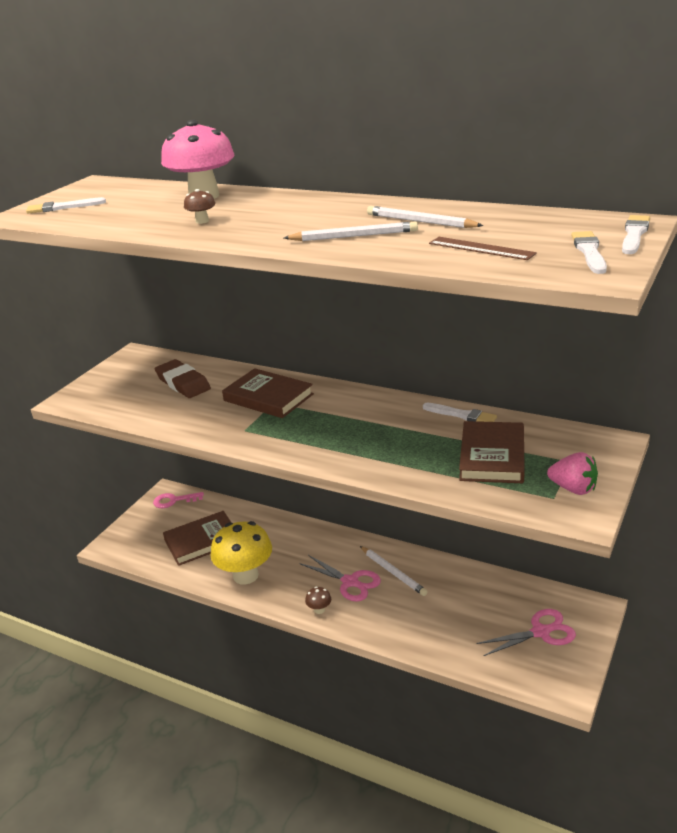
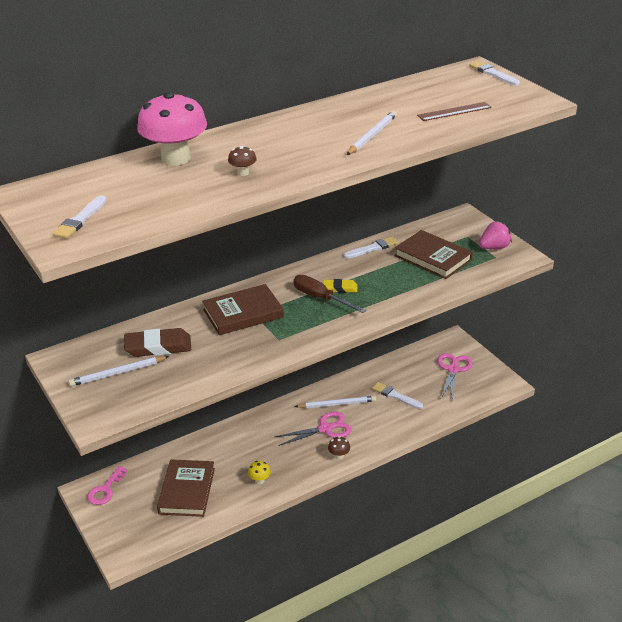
camera: 60 degrees left, 5 degrees up
(245, 575) = (259, 480): yellow mushroom -> yellow mushroom, size x0.40
(334, 423) = (320, 298): none -> brown screwdriver
(364, 427) = (340, 288): none -> yellow eraser
(420, 221) = (378, 111): white pencil -> white pencil (118, 373)
(589, 252) = (502, 91): white brush -> white brush (395, 396)

